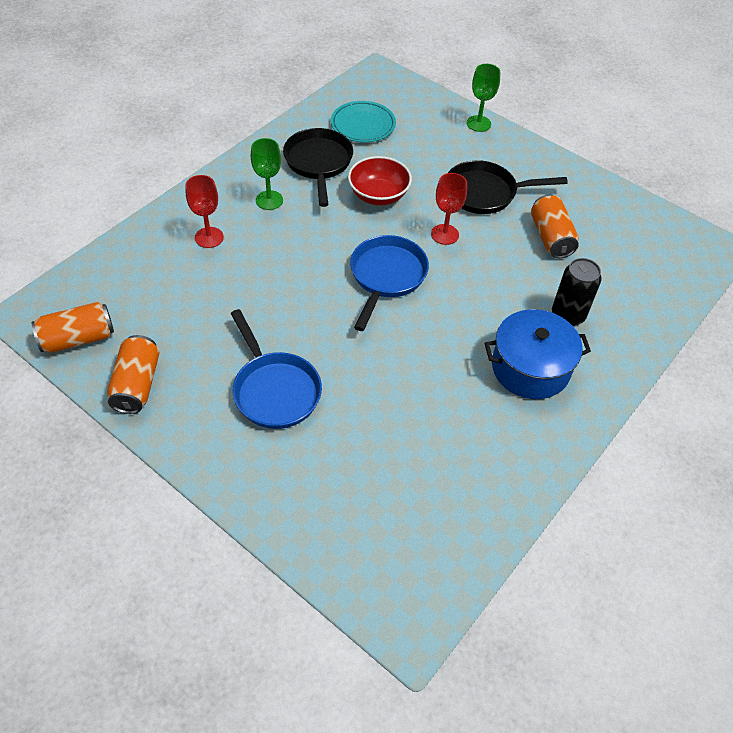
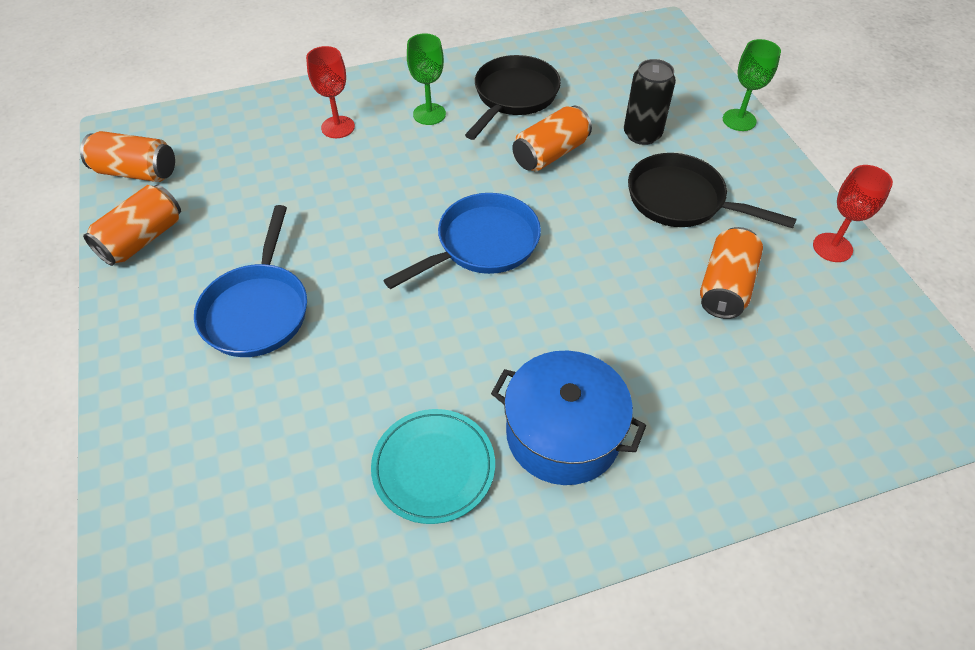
camera: 35 degrees right, 0 degrees up
(363, 125) = (597, 75): turquoise plate -> turquoise plate (433, 467)
(378, 195) = (550, 154): red bowl -> orange can
(444, 234) = (590, 226): red goblet -> red goblet (832, 247)
(568, 315) = (668, 392): black can -> black can (642, 134)

